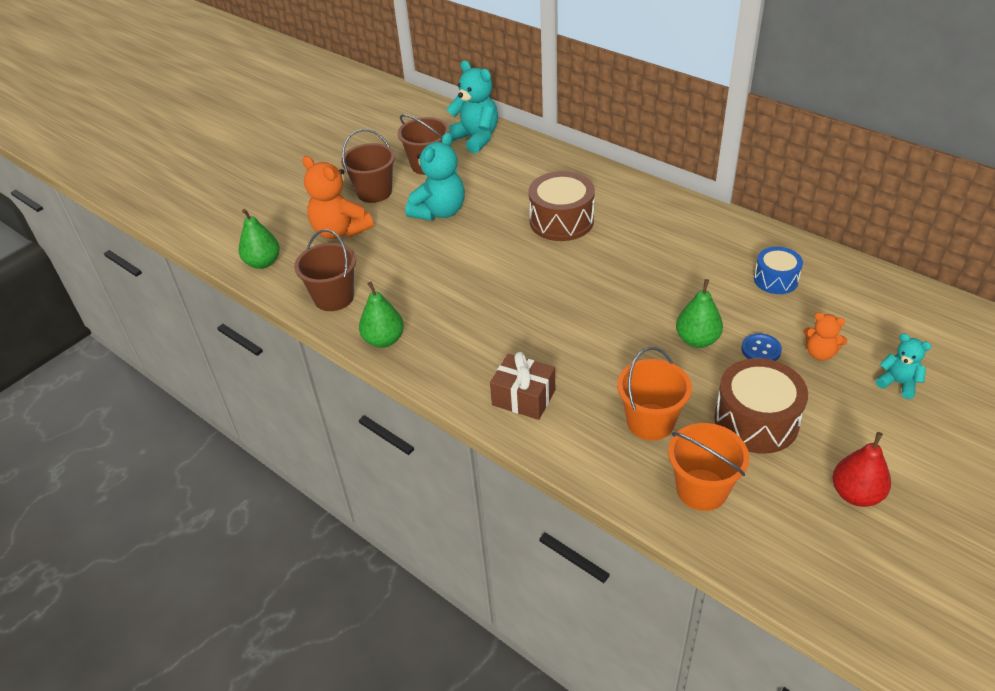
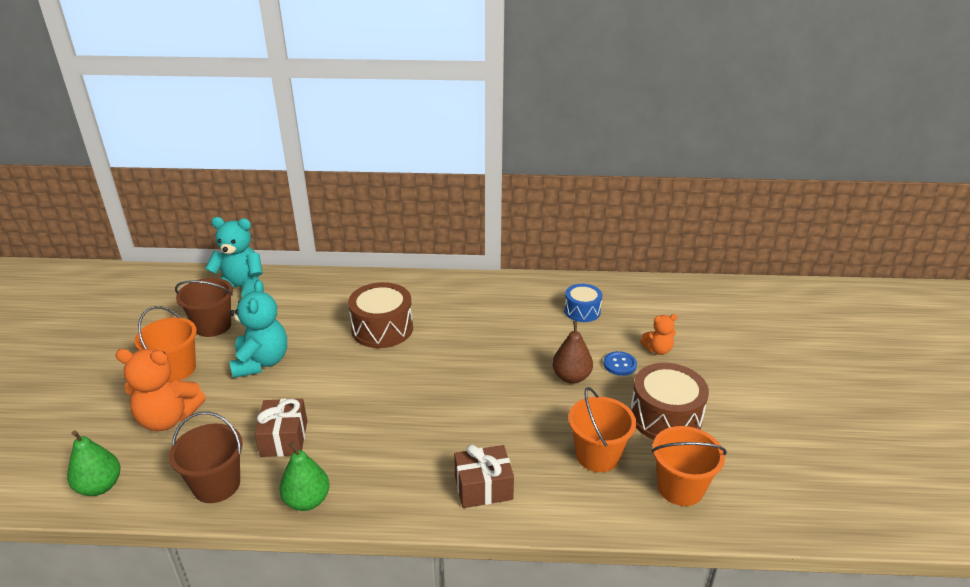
camera: 40 degrees left, 10 degrees down
(374, 192) = (176, 369): brown bucket -> orange bucket
(406, 283) = (284, 438): none -> brown gift
(697, 340) = (571, 377): green pear -> brown pear
(856, 494) = (771, 436): red pear -> none
(898, 383) = (720, 348): turquoise teddy bear -> none

